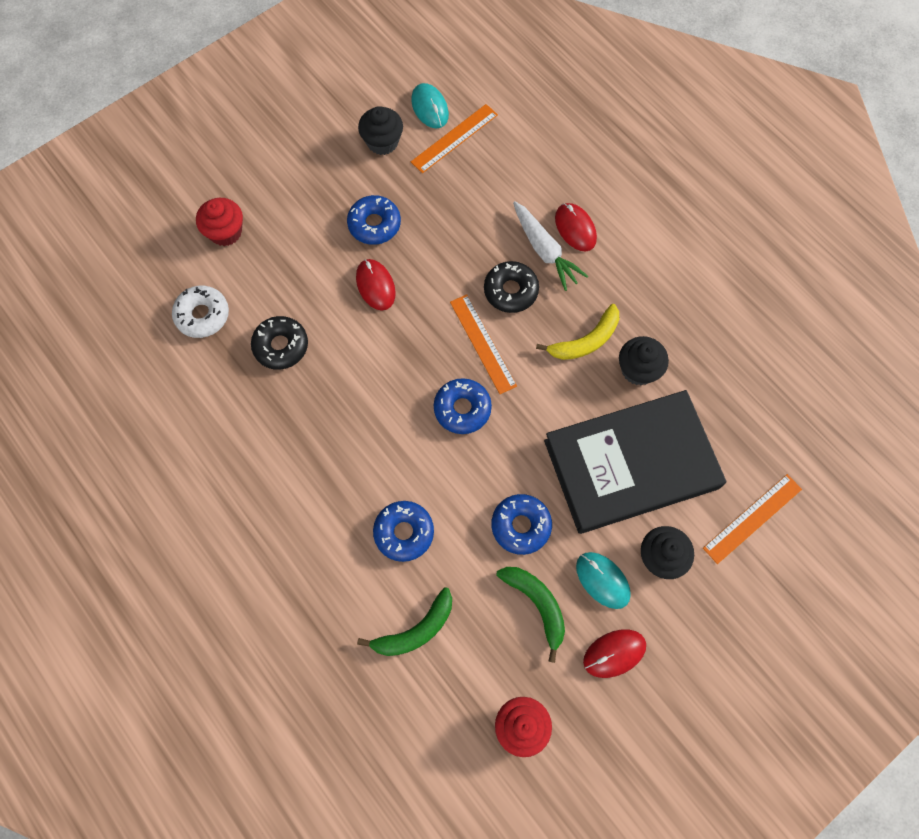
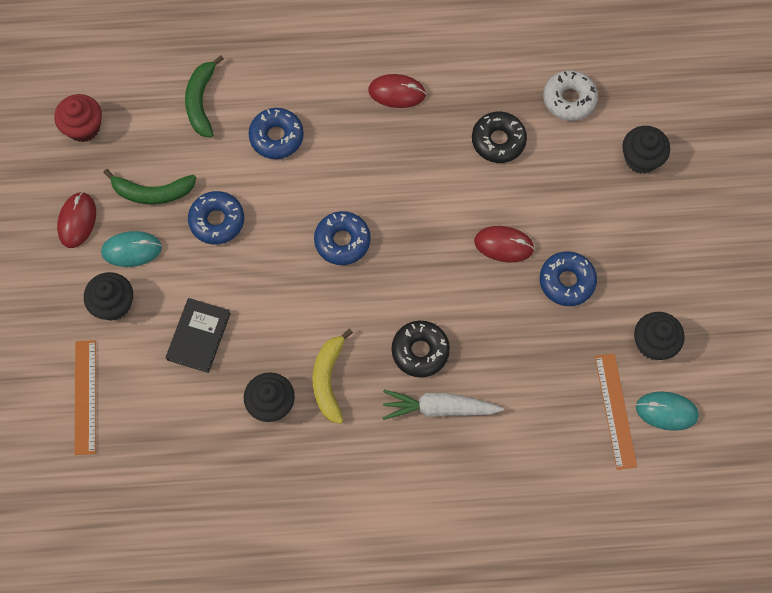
camera: 125 degrees right, 0 degrees up
(225, 232) = (641, 158): red cupcake -> black cupcake
(483, 343) = (387, 295): orange ruler -> none
(575, 228) = (442, 451): red mouse -> red mouse (397, 92)
(631, 464) = (198, 336): black book -> black book, size x0.45

